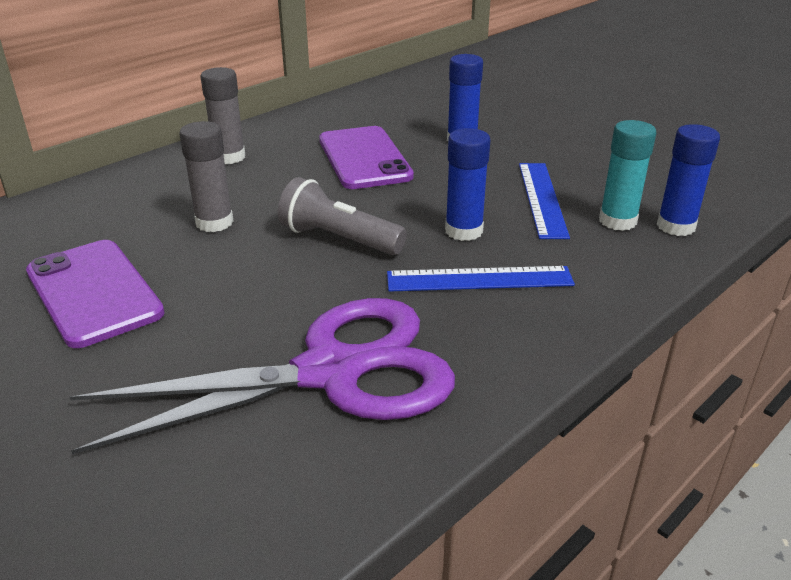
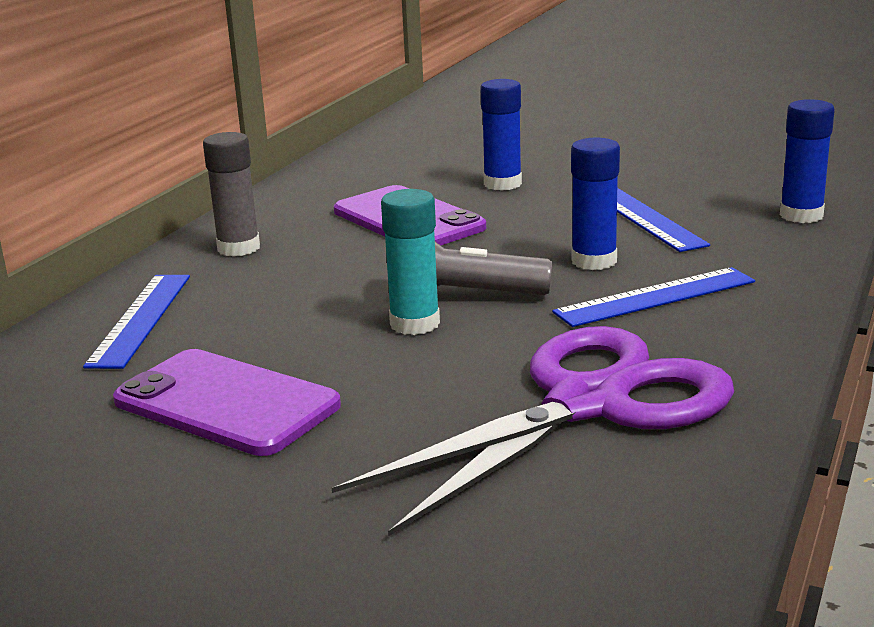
camera: 20 degrees left, 10 degrees down
(113, 203) = (141, 319): none -> blue ruler
(214, 222) = (297, 311): grey glue stick -> none
(617, 221) = (741, 222): turquoise glue stick -> turquoise glue stick (414, 324)

